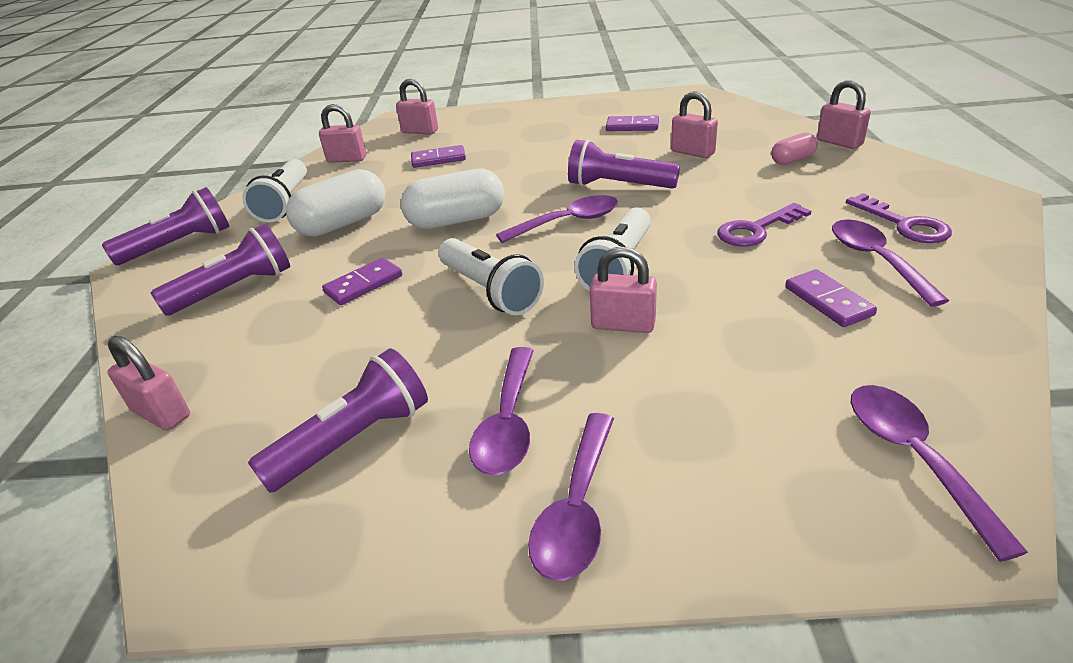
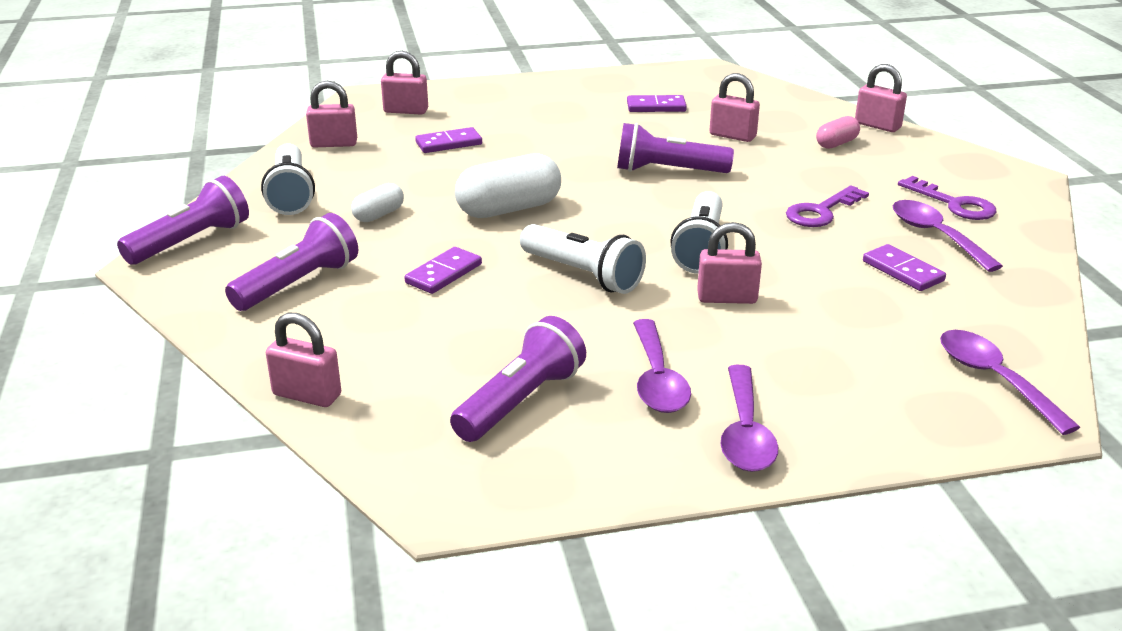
camera: 15 degrees left, 5 degrees down
(343, 224) = (379, 215): white capsule -> white capsule, size x0.54
(568, 222) = (631, 208): purple spoon -> none

